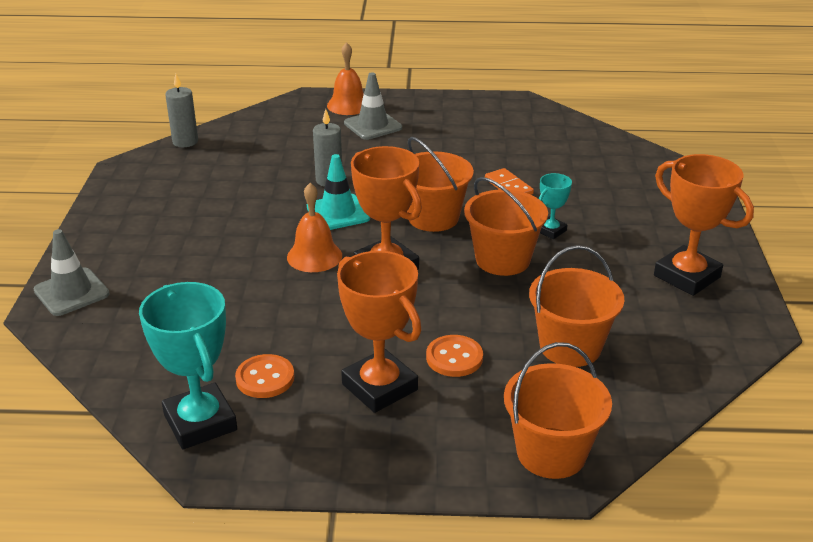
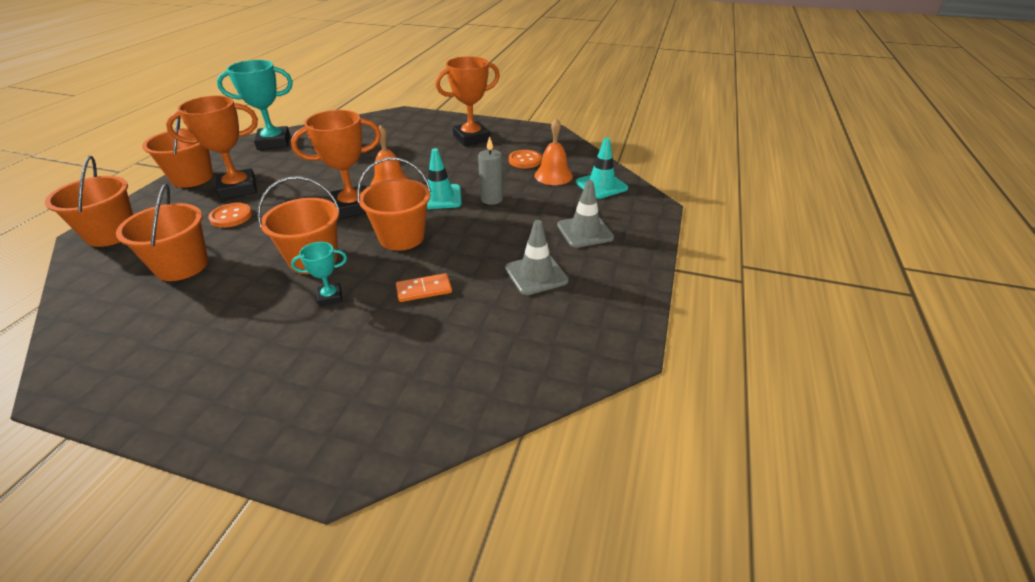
camera: 105 degrees right, 5 degrees up
(71, 292) = (415, 118): grey traffic cone -> grey traffic cone (536, 274)
(185, 142) = (581, 151): grey candle -> none
(265, 378) = (287, 159): orange button -> orange button (525, 160)
(275, 124) = (601, 185): none -> turquoise traffic cone
(348, 105) = (634, 224): orange bell -> orange bell (553, 175)
(365, 459) = (192, 178): none -> orange bucket
(551, 231) = (330, 297): turquoise trophy -> turquoise trophy turned 75 degrees counterclockwise
(686, 276) = (179, 367): orange trophy -> orange trophy (471, 138)

